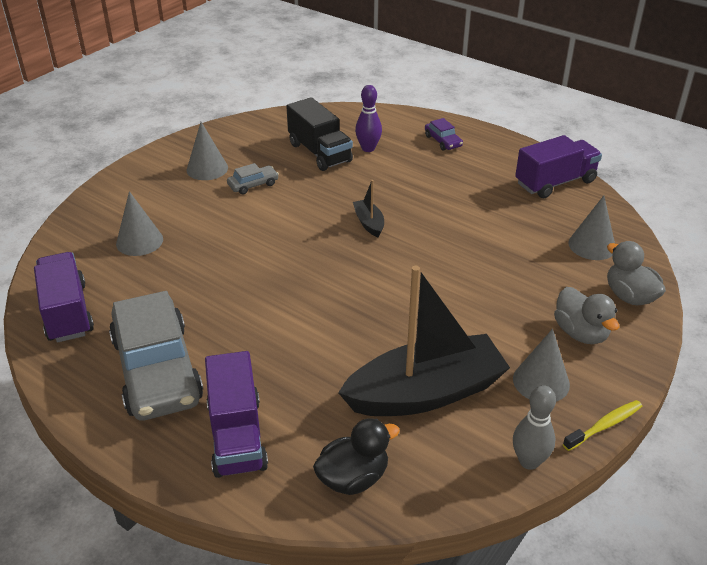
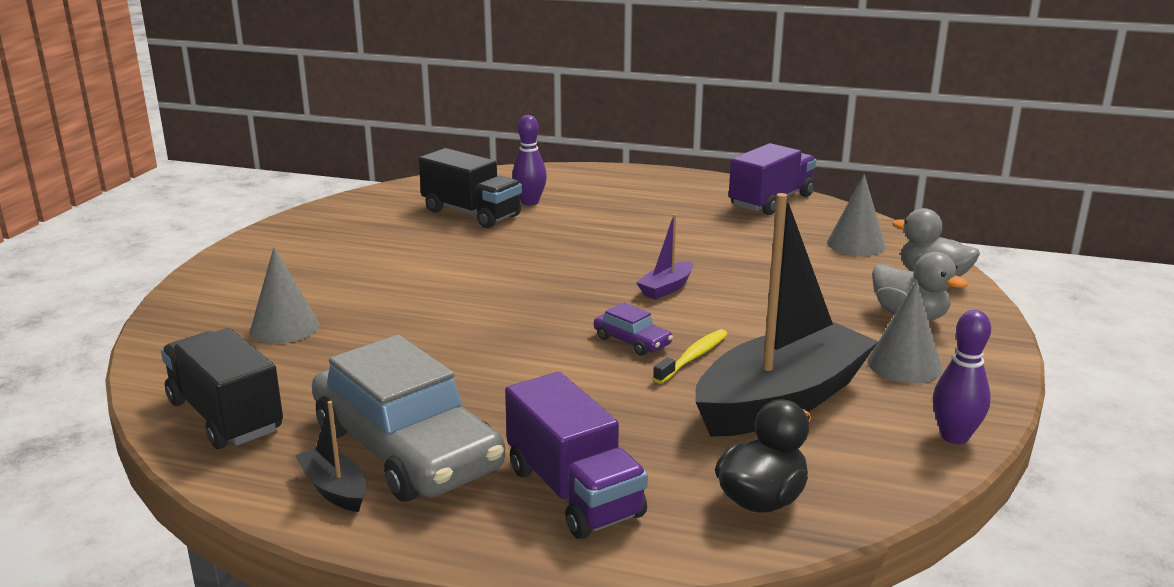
camera: 20 degrees left, 15 degrees down
(67, 312) = (225, 416): purple truck -> black truck
(207, 168) = (331, 247): grey cone -> none
(253, 185) = (406, 252): grey car -> none
(369, 223) = (584, 264): black boat -> black boat (334, 489)
(413, 261) = (666, 288): none -> purple boat
(443, 141) = (615, 185): purple car -> purple car (632, 341)
(529, 461) = (954, 437): grey bowling pin -> purple bowling pin
(605, 425) = (1006, 388): yellow toothbrush -> yellow toothbrush (693, 357)

